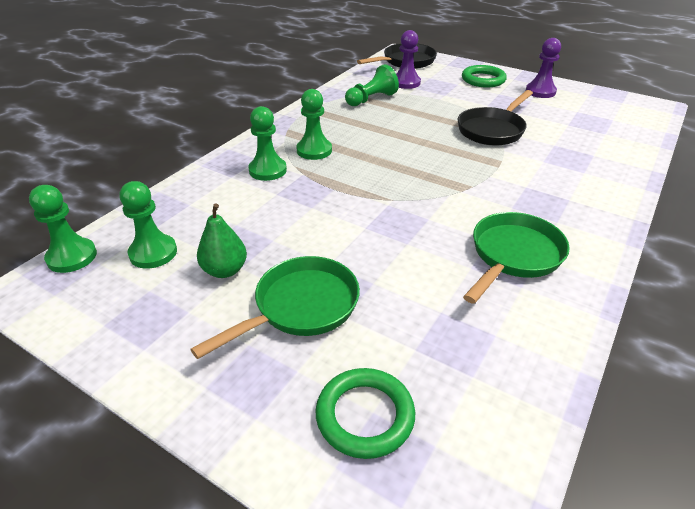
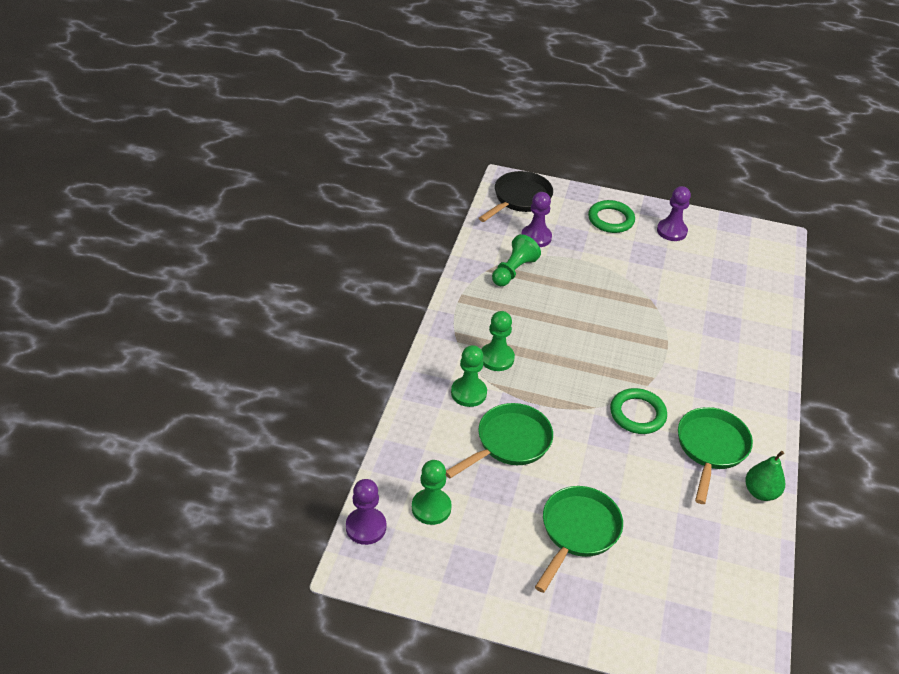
camera: 20 degrees left, 5 degrees up
(72, 257) = (366, 527): green pawn -> purple pawn
(225, 270) = (501, 512): green pear -> green pear (760, 492)
(279, 213) = (509, 443): none -> green pan
(365, 415) = (662, 603): green ring -> green ring (637, 414)
(492, 130) = (646, 298): black pan -> none

